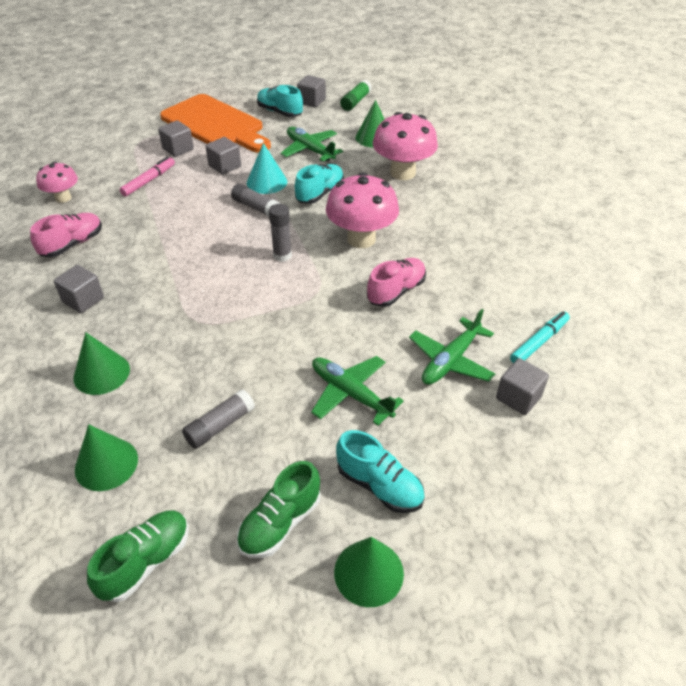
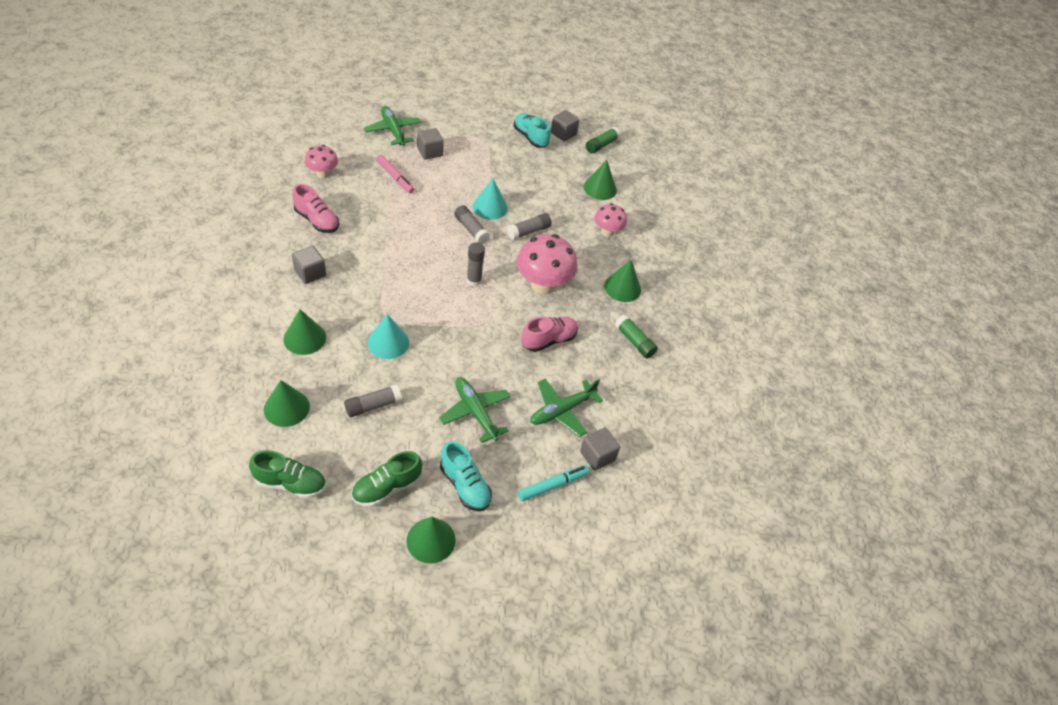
camera: 10 degrees right, 5 degrees up
(72, 244) = (317, 220): pink shoe -> pink shoe turned 75 degrees clockwise
(146, 562) = (290, 483): green shoe -> green shoe turned 45 degrees clockwise
(149, 181) = (395, 177): pink marker -> pink marker turned 90 degrees clockwise
(209, 347) = (388, 342): none -> turquoise cone
(215, 124) = (470, 135): orange cutting board -> none
(225, 166) = (461, 181): grey cube -> none
(310, 150) = (539, 185): green plane -> green plane (393, 130)
(320, 193) = (529, 231): turquoise shoe -> grey glue stick
(402, 173) = (607, 232): pink mushroom -> pink mushroom, size x0.58
(447, 218) = (622, 287): none -> green cone
(489, 266) = (634, 341): none -> green glue stick
(539, 342) = (637, 418): turquoise marker -> turquoise marker (553, 485)

